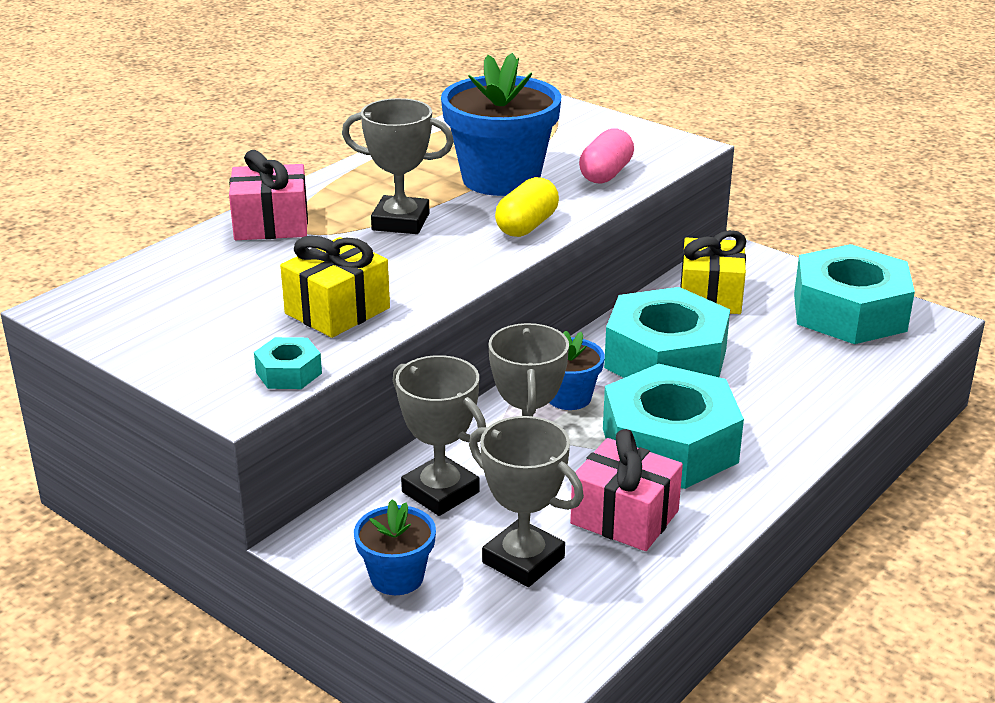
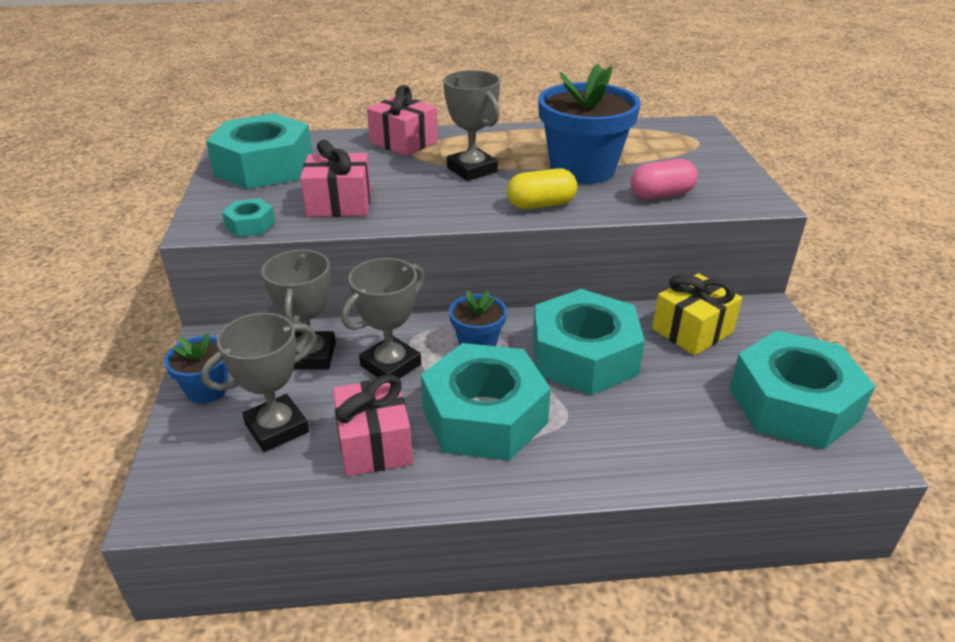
camera: 45 degrees right, 5 degrees up
(165, 315) = (264, 166): none -> turquoise nut
(337, 311) = (339, 203): yellow gift -> pink gift
(523, 560) = (277, 428): grey trophy -> grey trophy turned 60 degrees clockwise

